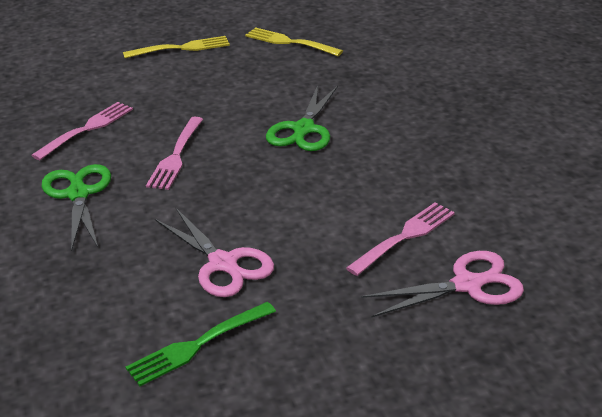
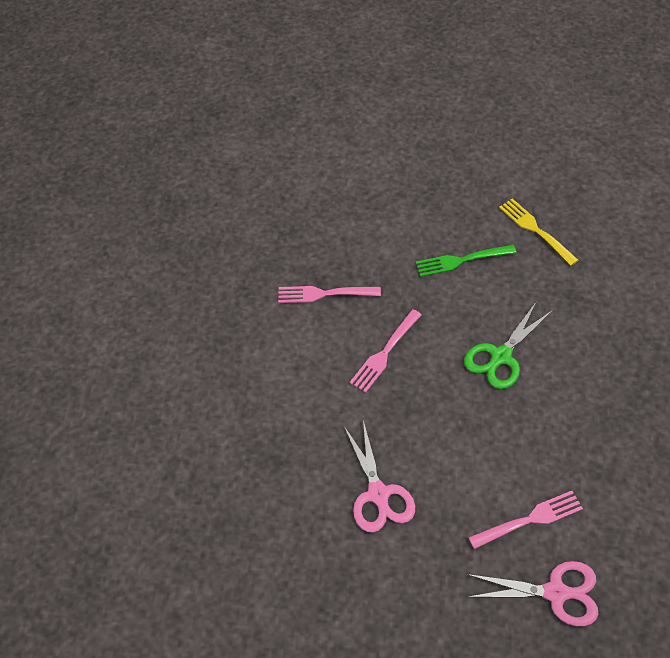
camera: 25 degrees right, 20 degrees up
(78, 194) = (296, 372): green scissors -> none
(86, 129) = (325, 293): pink fork -> pink fork turned 150 degrees counterclockwise
(180, 48) = (436, 207): yellow fork -> none
(198, 344) = (332, 571): green fork -> green fork (462, 260)

